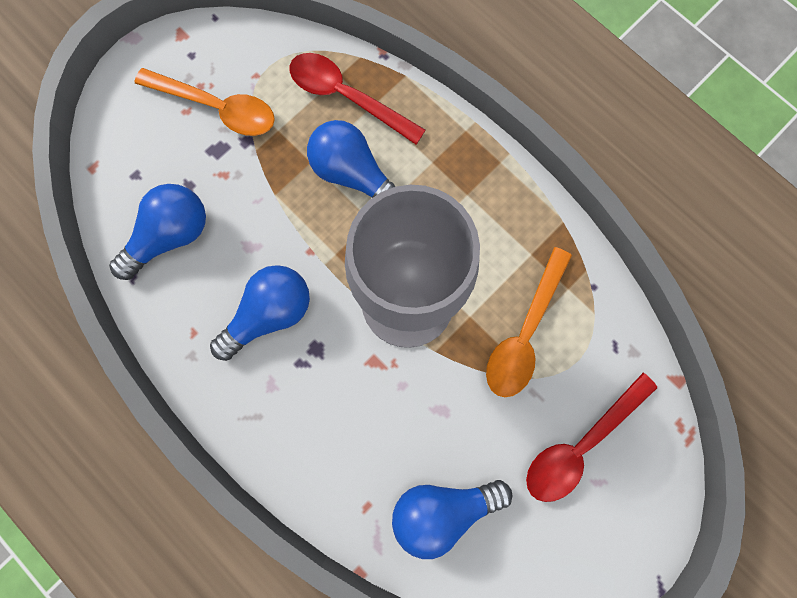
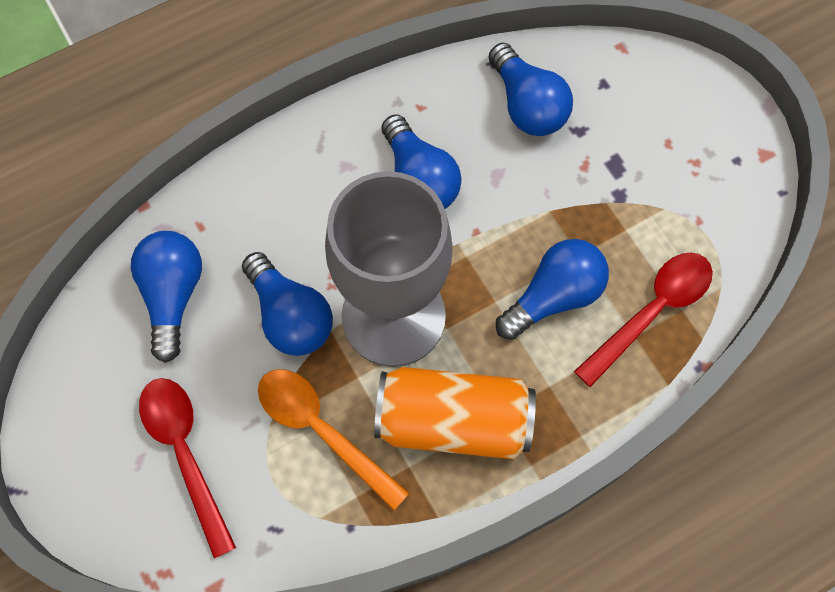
camera: 105 degrees right, 10 degrees down
(218, 108) = (665, 175): orange spoon -> none
(432, 391) = (290, 316): none -> blue light bulb
(483, 229) = (453, 421): none -> orange can

